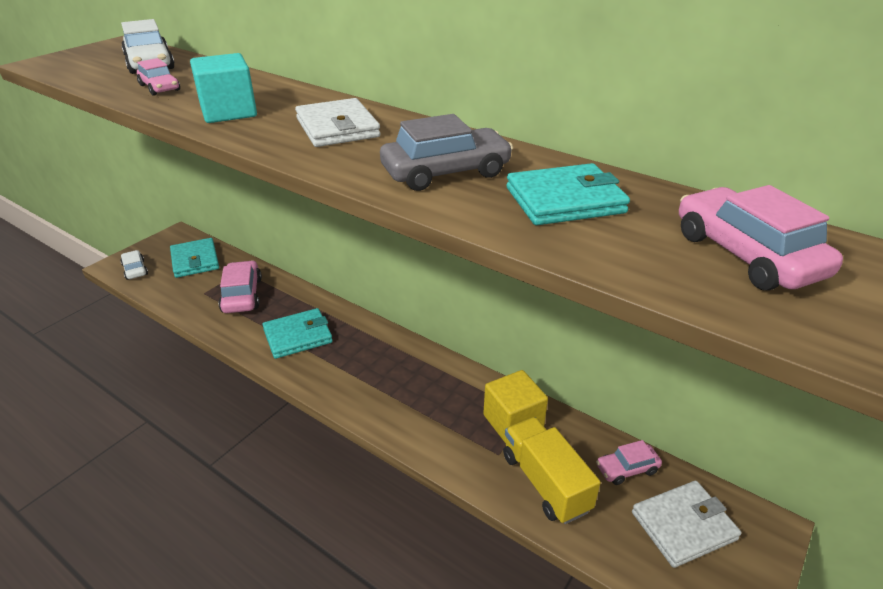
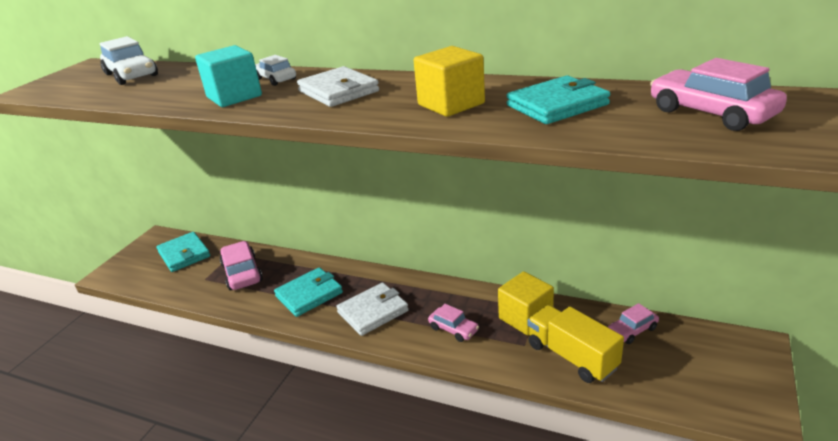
camera: 10 degrees left, 5 degrees down
(135, 270) = (129, 274): white car -> white car (275, 79)
(160, 88) = (156, 90): pink car -> pink car (453, 329)
(445, 172) = (451, 104): grey car -> yellow cube
(683, 526) = (693, 360): white wallet -> white wallet (373, 311)

